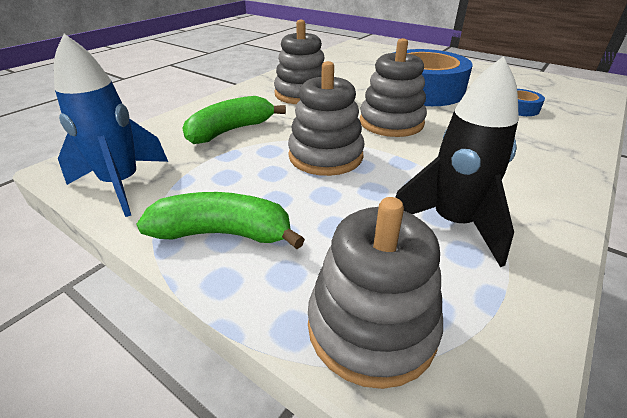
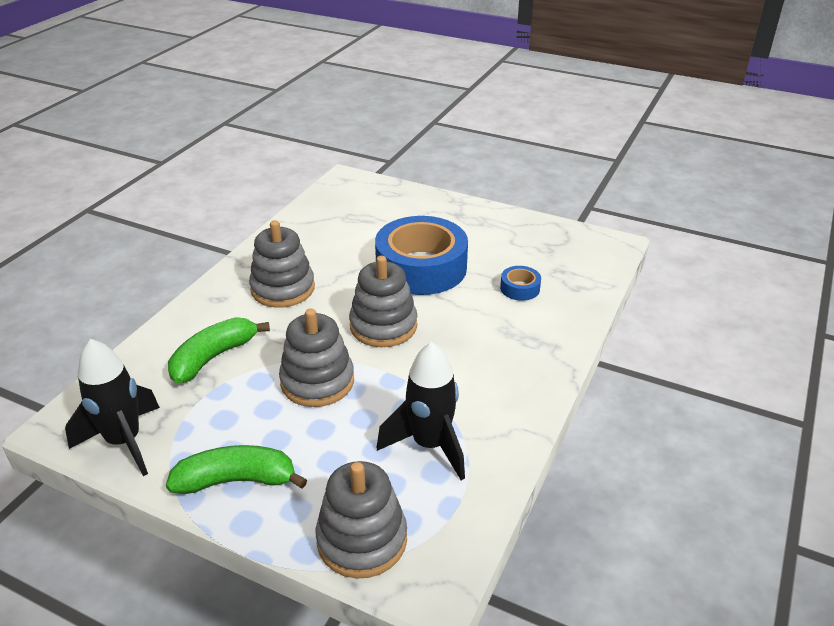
camera: 10 degrees left, 0 degrees up
(122, 185) = (124, 442): blue rocket -> black rocket

